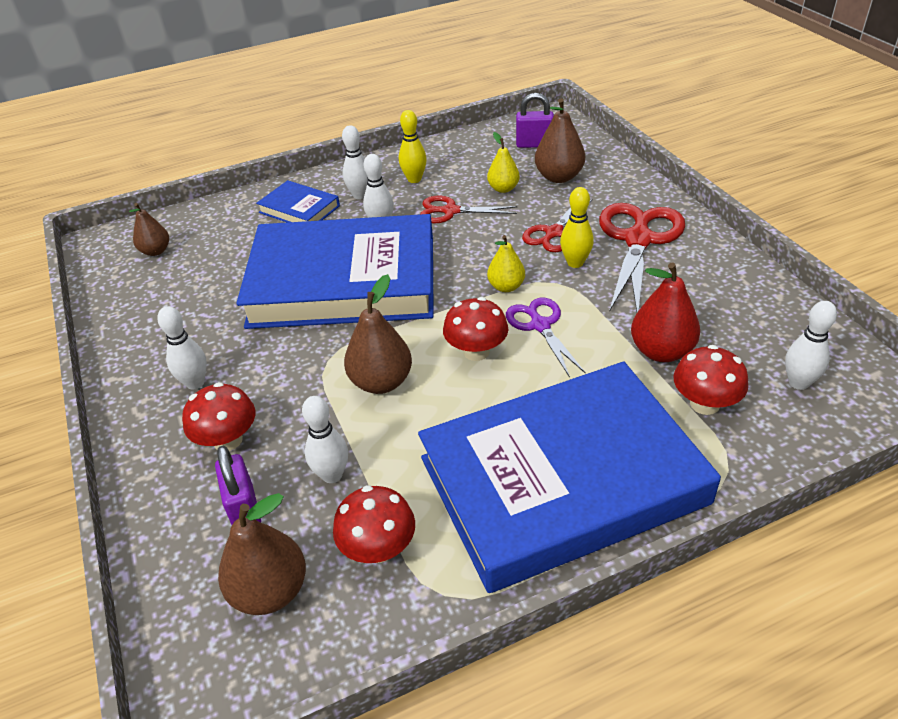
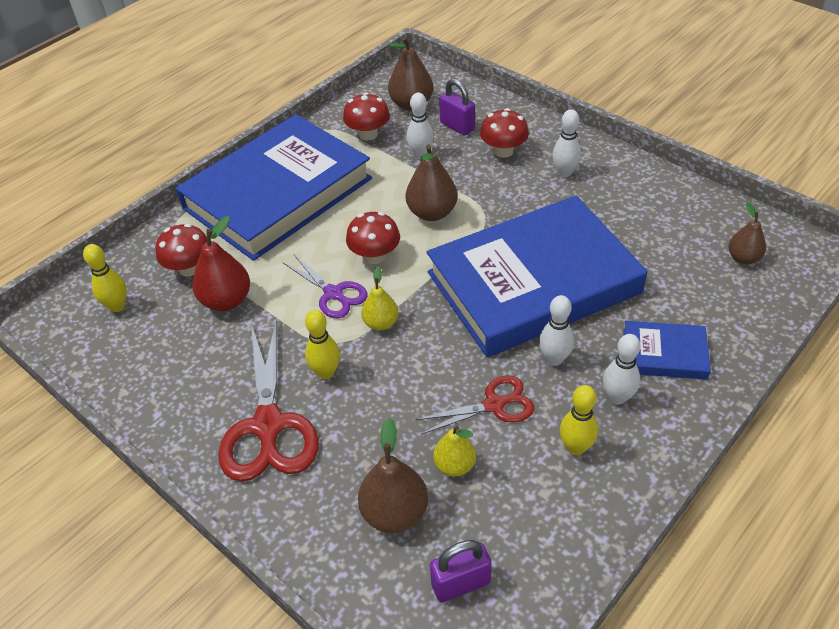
camera: 155 degrees right, 5 degrees up
(553, 233) = (363, 407): red scissors -> none
(798, 383) = (117, 306): white bowling pin -> yellow bowling pin

